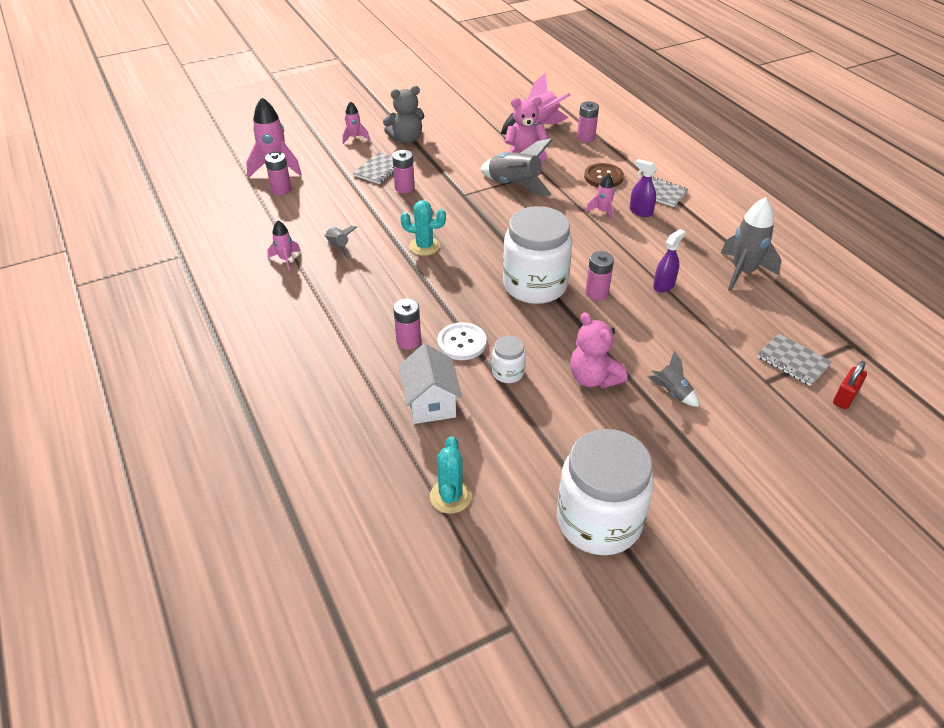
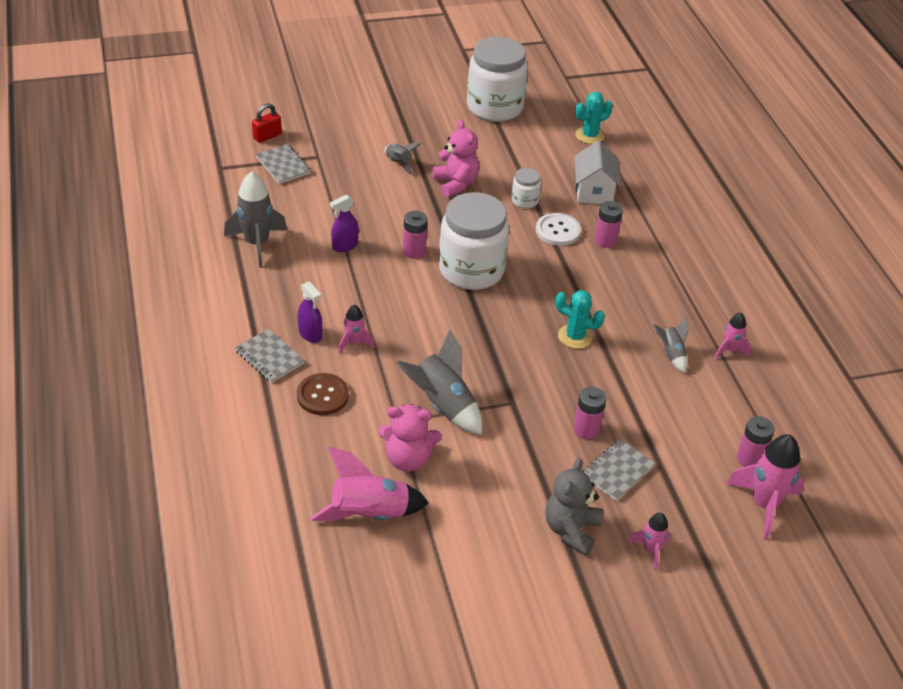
camera: 170 degrees left, 0 degrees up
(406, 139) = (571, 530): grey teddy bear -> grey teddy bear turned 60 degrees counterclockwise
(450, 496) = (589, 135): turquoise cactus -> turquoise cactus turned 45 degrees clockwise
(586, 137) = (304, 476): pink battery -> none

